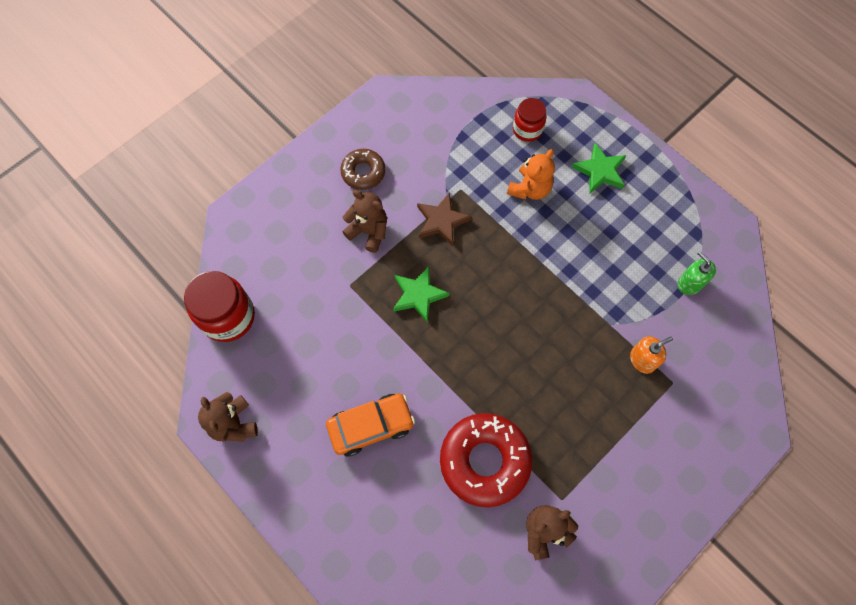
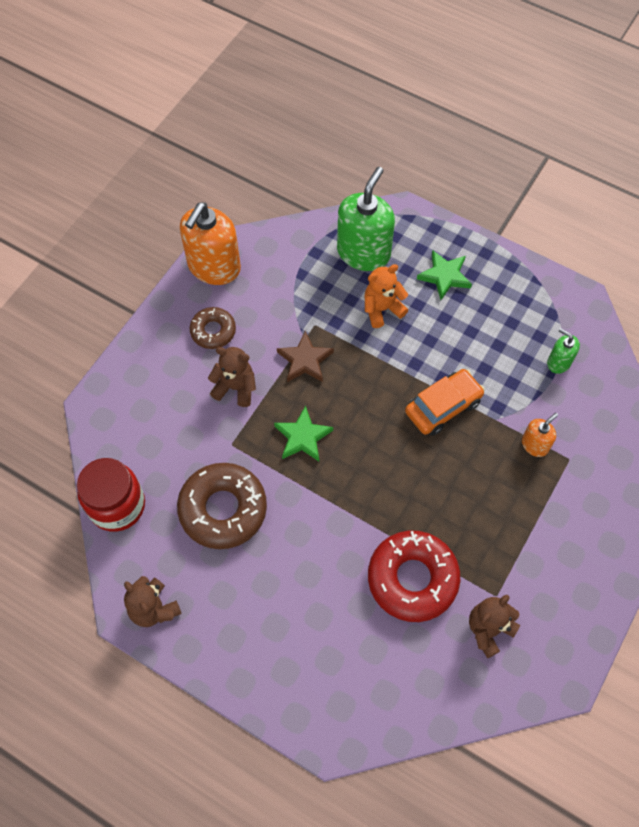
camera: 15 degrees left, 5 degrees down
(324, 345) = (223, 509): none -> brown donut
(371, 426) = (292, 575): orange car -> orange car (443, 407)
(381, 111) = (214, 267): none -> orange soap dispenser
(527, 129) = (363, 253): red jar -> green soap dispenser
(530, 189) = (382, 309): orange teddy bear -> orange teddy bear turned 135 degrees counterclockwise

